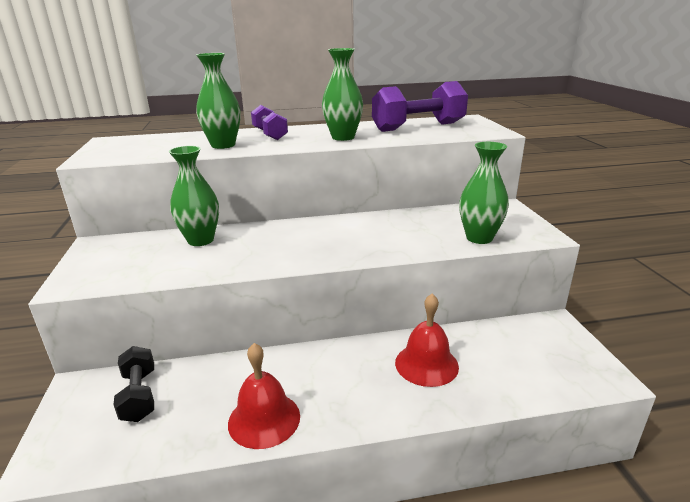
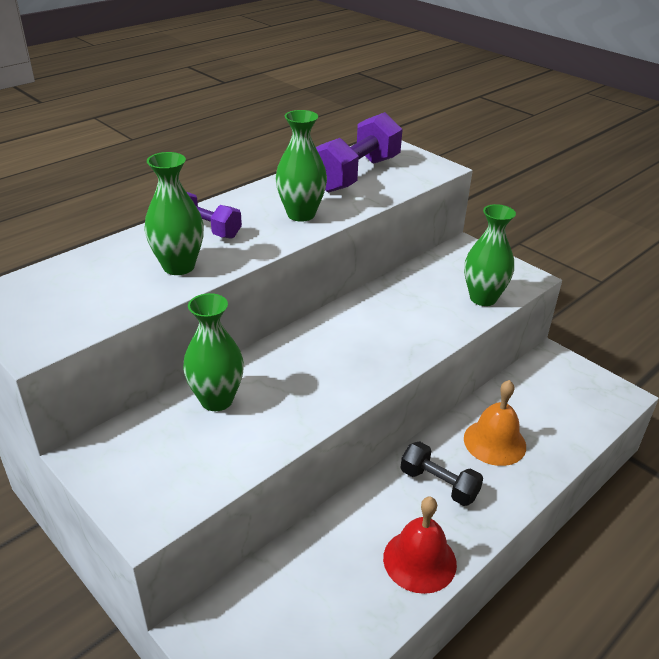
camera: 35 degrees left, 10 degrees up
(139, 395) = (278, 602): black dumbbell -> black dumbbell (438, 484)
(426, 364) = (494, 442): red bell -> orange bell

